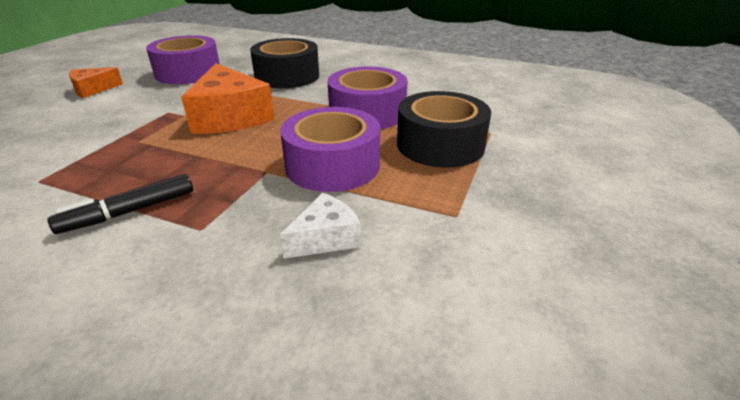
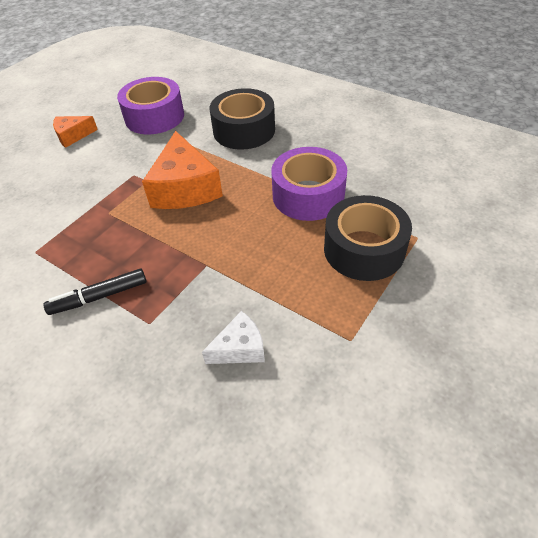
camera: 15 degrees right, 15 degrees up
(332, 165) = (262, 264): purple tape -> none

